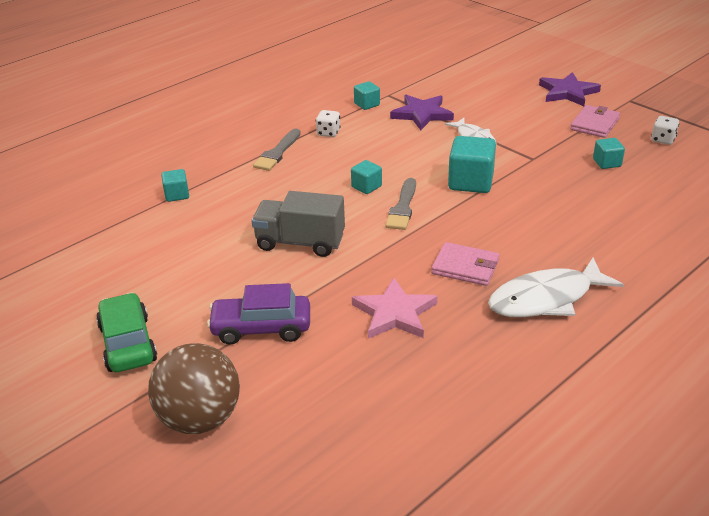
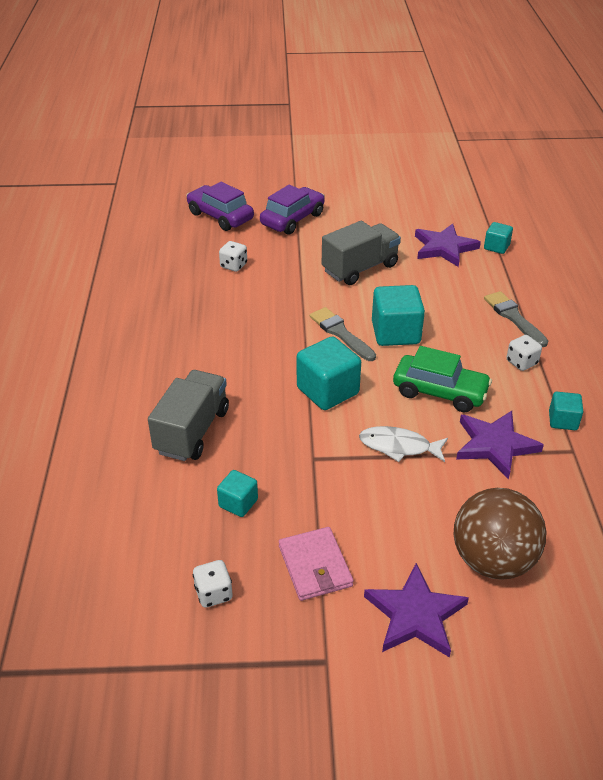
camera: 130 degrees right, 5 degrees up
(128, 343) = (342, 180): green car -> green car (440, 392)
(200, 419) = (252, 179): brown ball -> brown ball (492, 560)
(209, 217) = (444, 248): none -> purple star
(319, 385) = (220, 216): none -> purple car
(366, 187) = (395, 333): turquoise cube -> turquoise cube, size x1.80
(394, 313) = (233, 266): pink star -> white dice
(465, 267) = (231, 317): pink wallet -> none
(546, 299) = (150, 328): white fish -> none
(595, 209) = (192, 431): none -> grey truck

